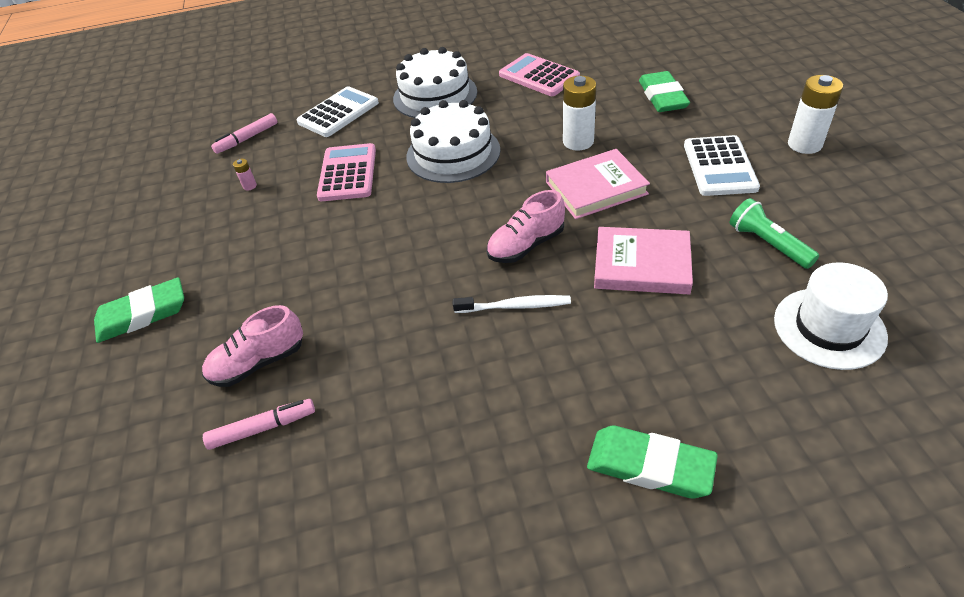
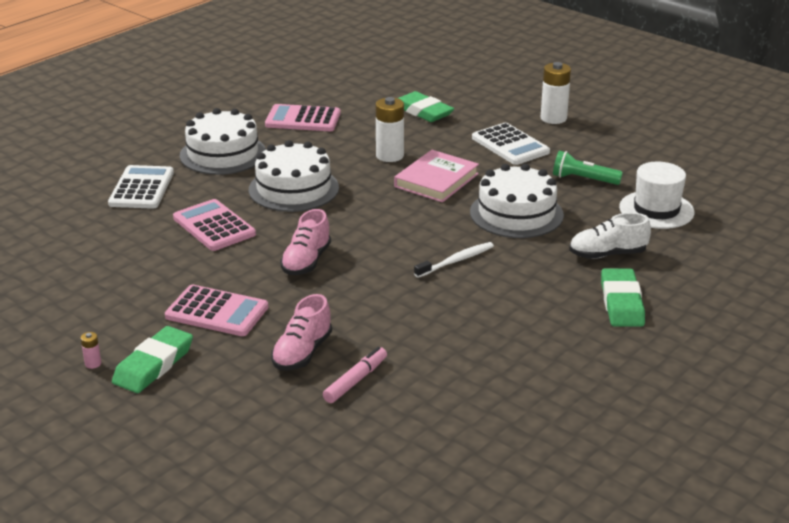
camera: 40 degrees left, 15 degrees down
(247, 138) = (70, 230): pink marker -> none
(248, 275) = (217, 312): none -> pink calculator
(249, 186) = (128, 260): pink battery -> pink battery (93, 364)
(526, 245) = (424, 227): pink shoe -> pink shoe (306, 261)
(641, 265) = (516, 213): pink book -> white cake
(650, 466) = (621, 302): green eraser -> green eraser turned 75 degrees counterclockwise
(700, 374) = (607, 254): none -> white shoe

